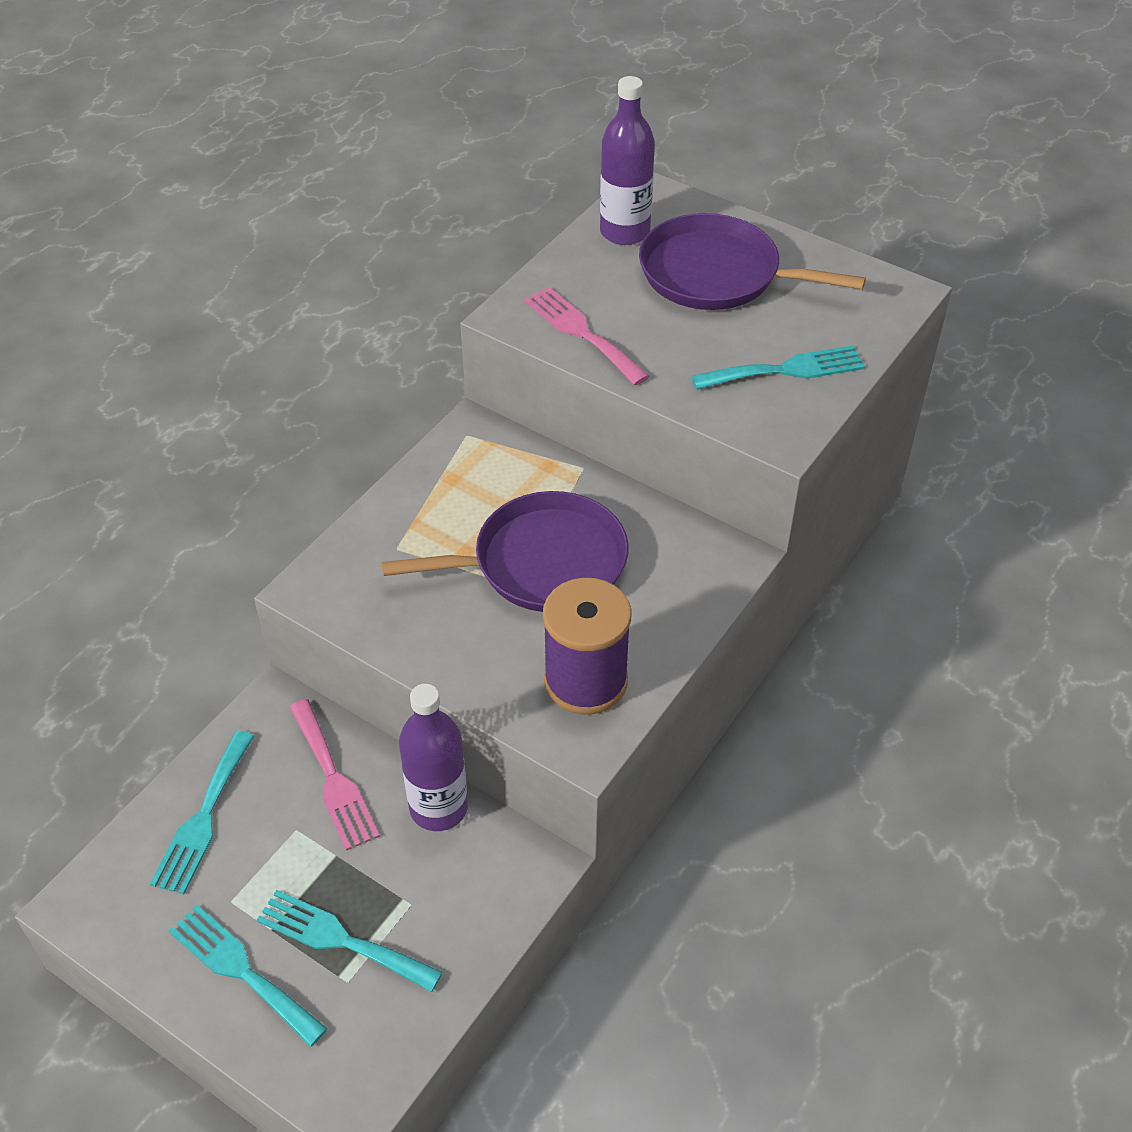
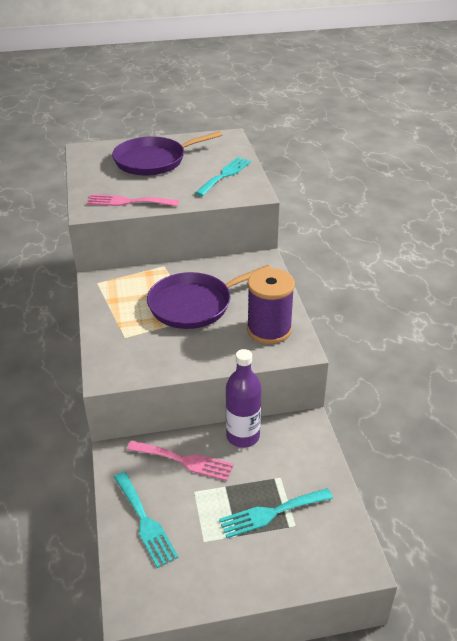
camera: 45 degrees left, 10 degrees down
(242, 970) = (247, 561): turquoise fork -> none
(542, 562) = (194, 304): purple pan -> purple pan turned 150 degrees counterclockwise
(624, 232) = (95, 164): purple bottle -> none

